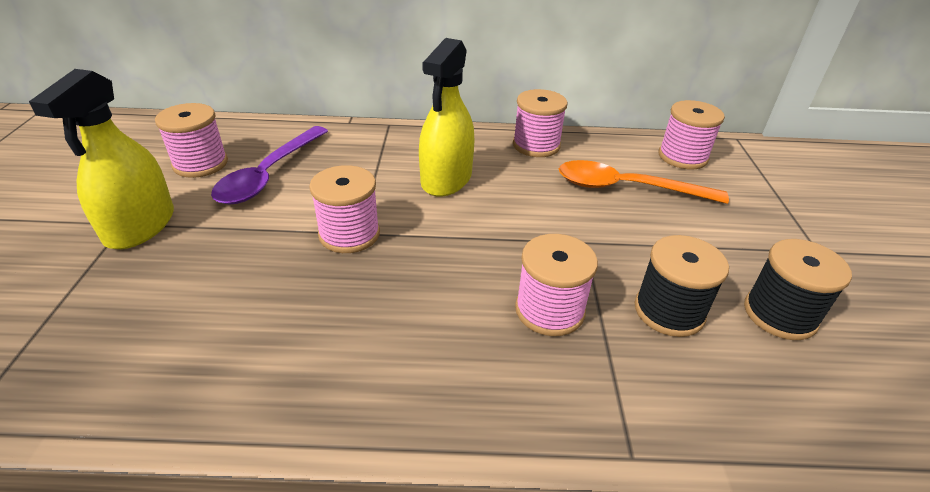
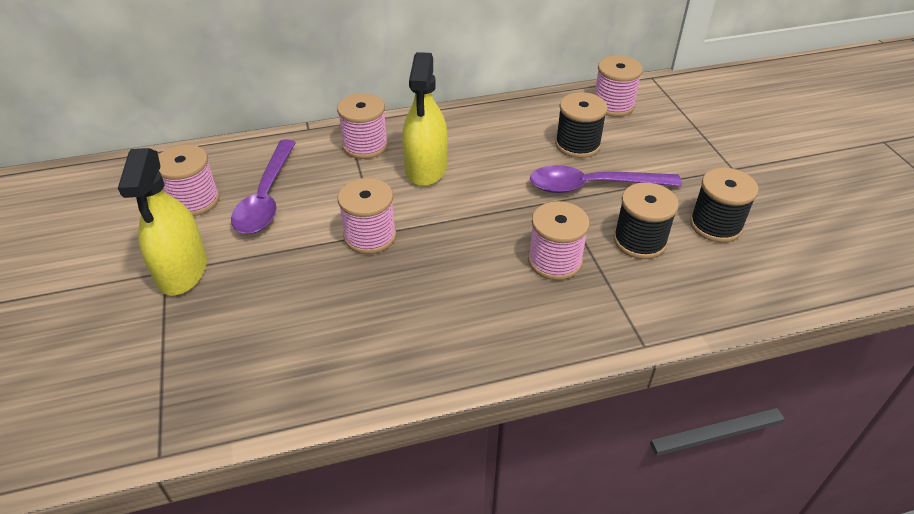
camera: 15 degrees left, 5 degrees up
(536, 145) = (488, 118): pink spool -> pink spool (365, 145)
(627, 188) = (577, 144): orange spoon -> black spool
(629, 234) = (593, 186): none -> purple spoon

